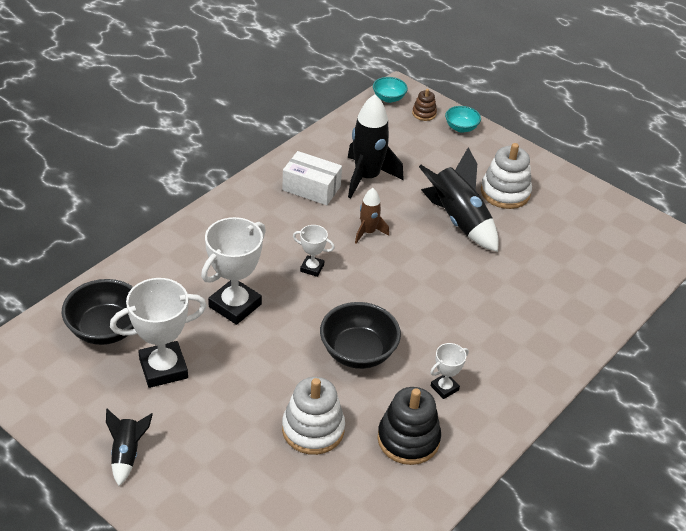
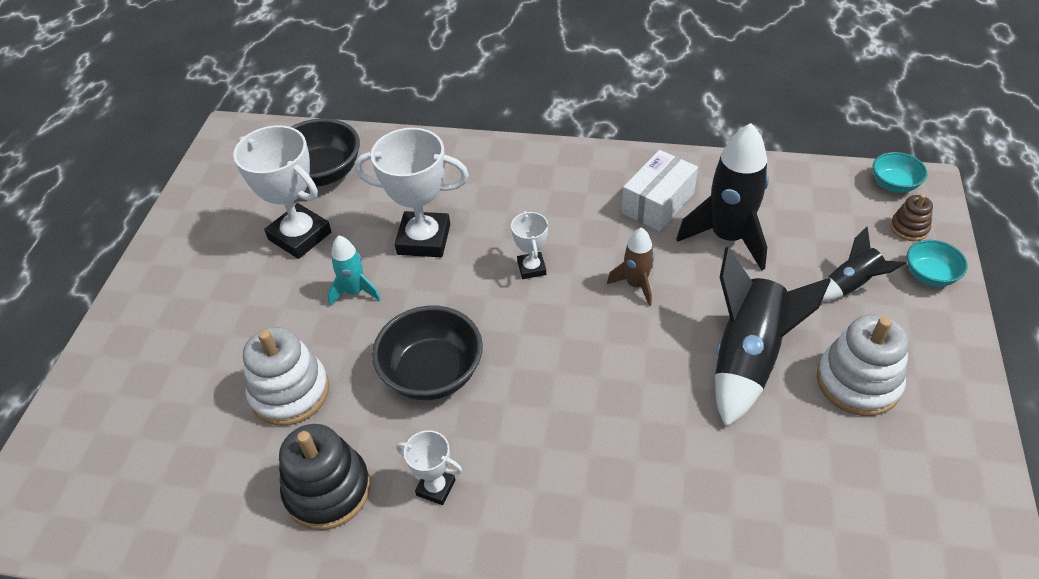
camera: 65 degrees right, 5 degrees up
(127, 454) = (178, 270): black rocket -> black rocket (851, 285)
(250, 360) = (355, 291): none -> turquoise rocket
(311, 188) = (658, 203): white box -> white box turned 45 degrees clockwise

